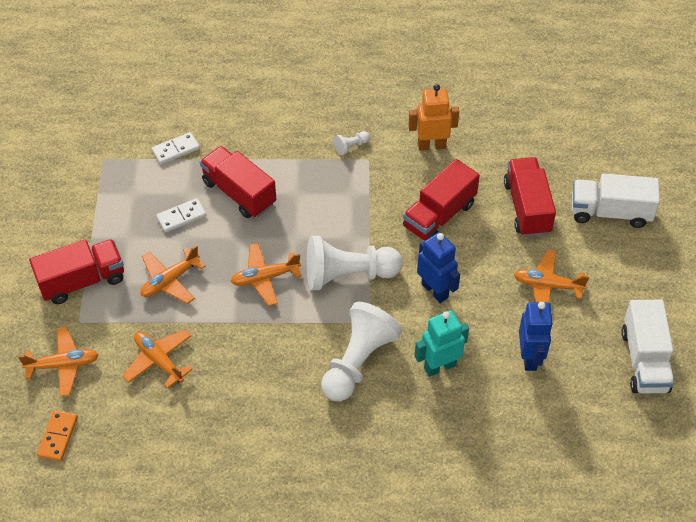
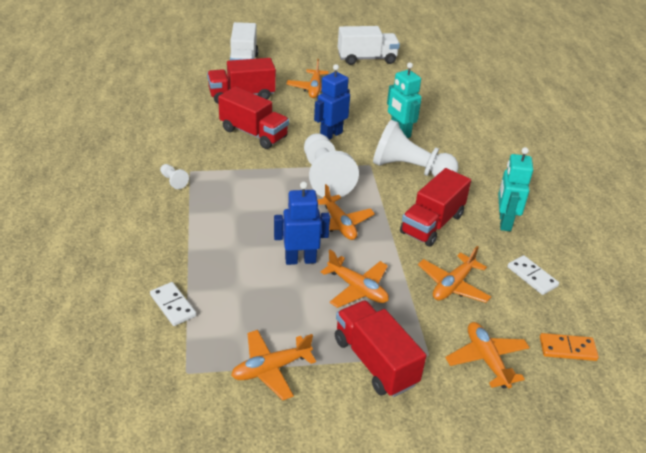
camera: 100 degrees left, 15 degrees down
(93, 211) = (271, 369): none -> orange plane
(181, 217) = (272, 289): white domino -> white domino (532, 277)
(239, 193) = (236, 249): red truck -> red truck (432, 224)
(248, 437) = (504, 222): none -> turquoise robot
(431, 145) = (174, 138): orange robot -> none
(530, 357) = (378, 97): blue robot -> blue robot (300, 260)

